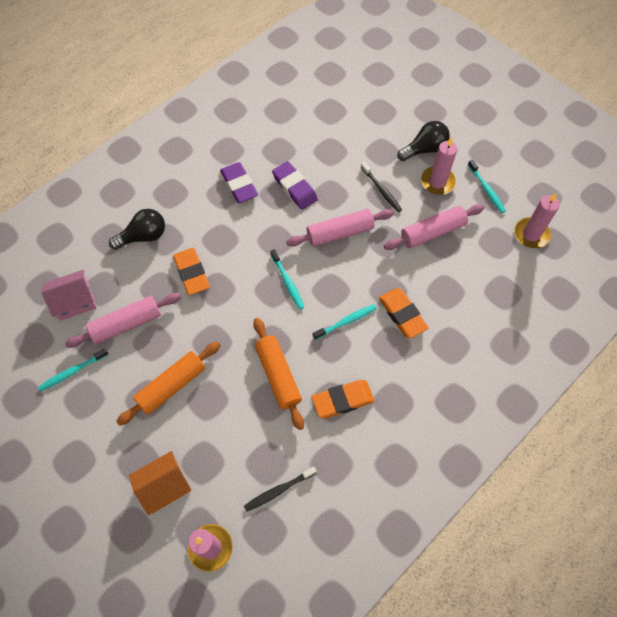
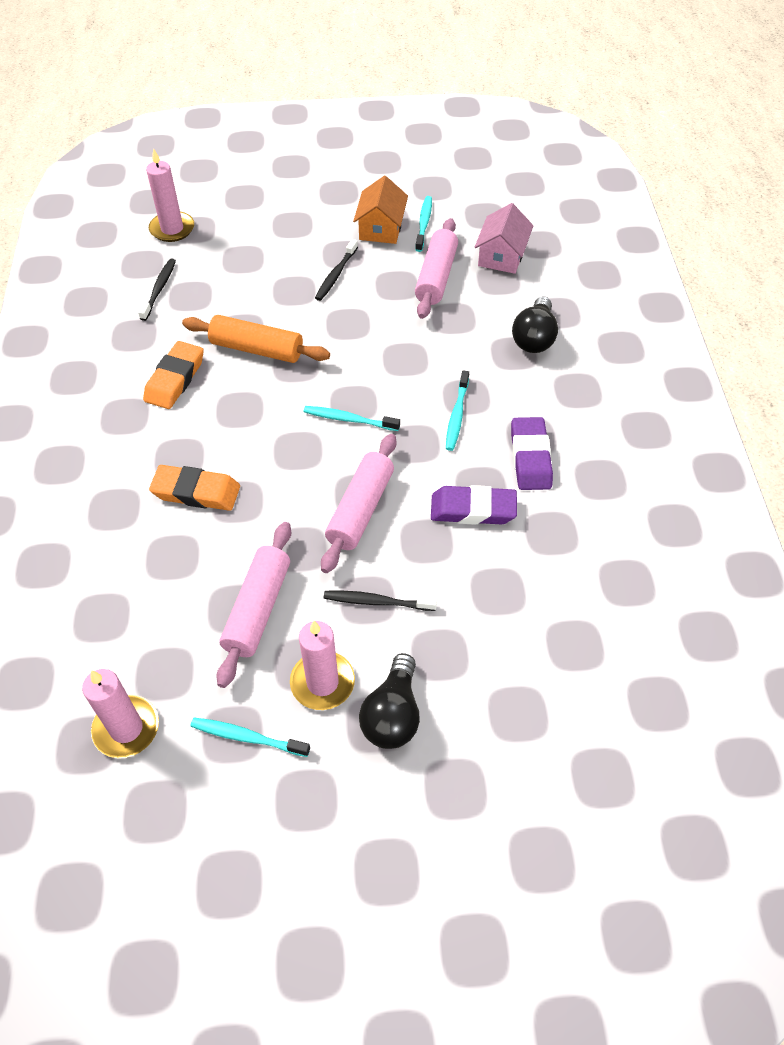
camera: 130 degrees right, 10 degrees down
(164, 486) = (252, 228): orange house -> orange house (381, 228)
(172, 386) = (336, 275): orange rolling pin -> black toothbrush
(192, 273) = (445, 350): orange eraser -> none
(239, 185) = (530, 457): purple eraser -> purple eraser turned 75 degrees clockwise
(346, 321) = (247, 437): turquoise toothbrush -> turquoise toothbrush (457, 415)

